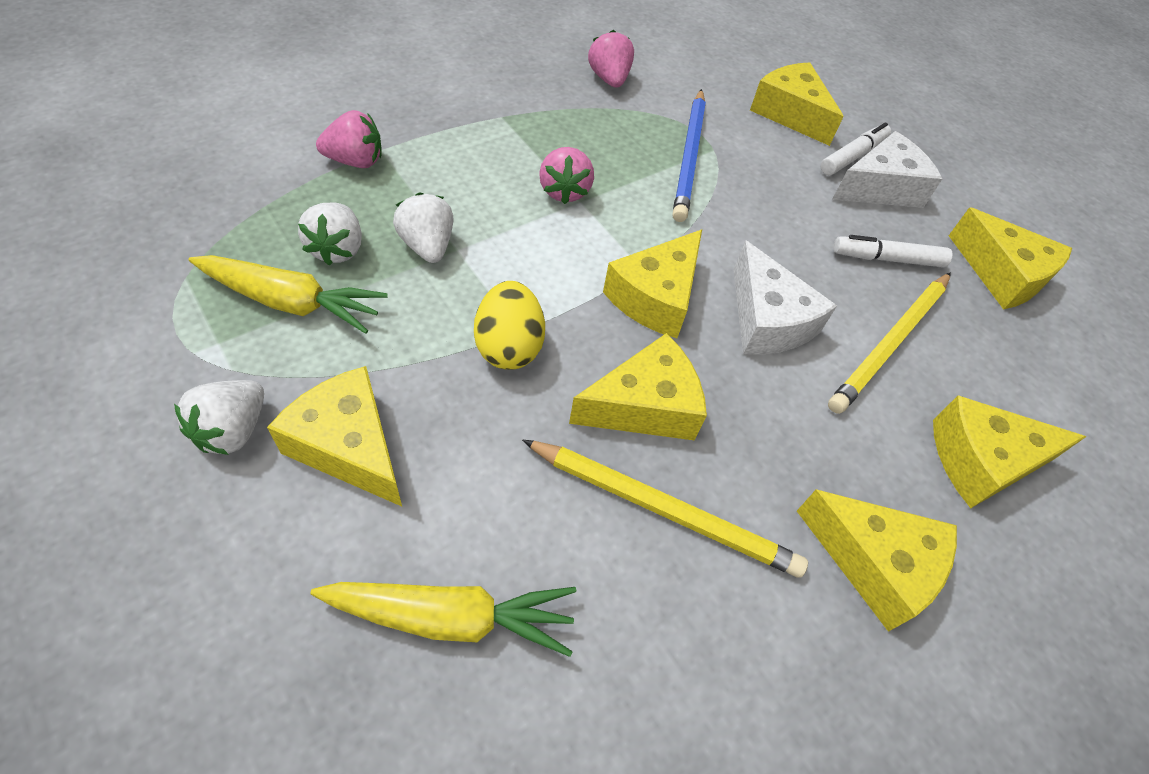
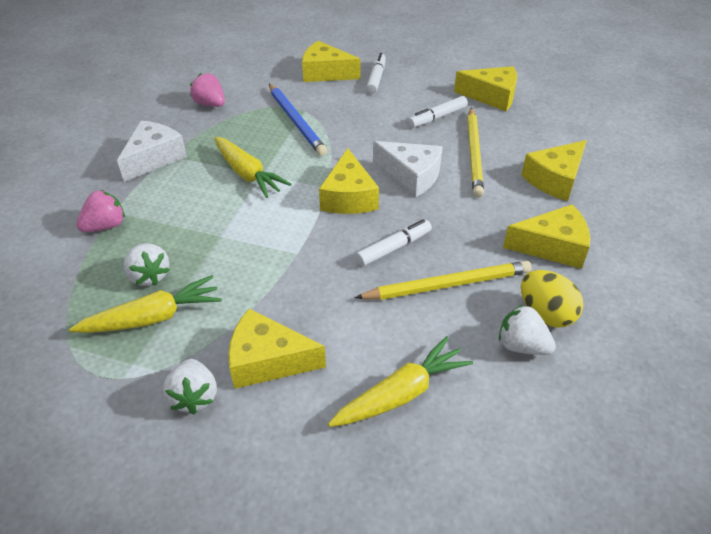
camera: 30 degrees left, 10 degrees down
(427, 246) = (201, 244): white strawberry -> white strawberry (521, 345)
(509, 346) = (299, 263): yellow egg -> yellow egg (545, 314)
(564, 191) = (247, 174): pink strawberry -> yellow carrot
(644, 406) = (394, 248): yellow cheese -> white marker
(880, 188) = (403, 86): white cheese -> white cheese (154, 158)

